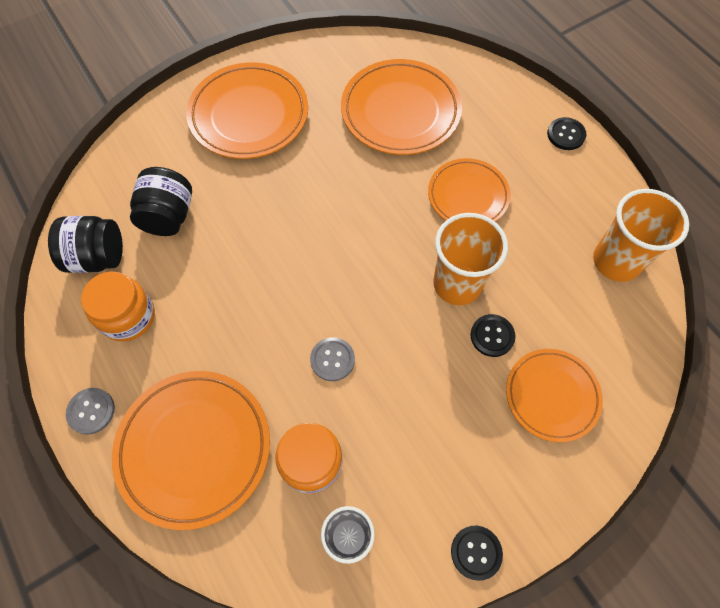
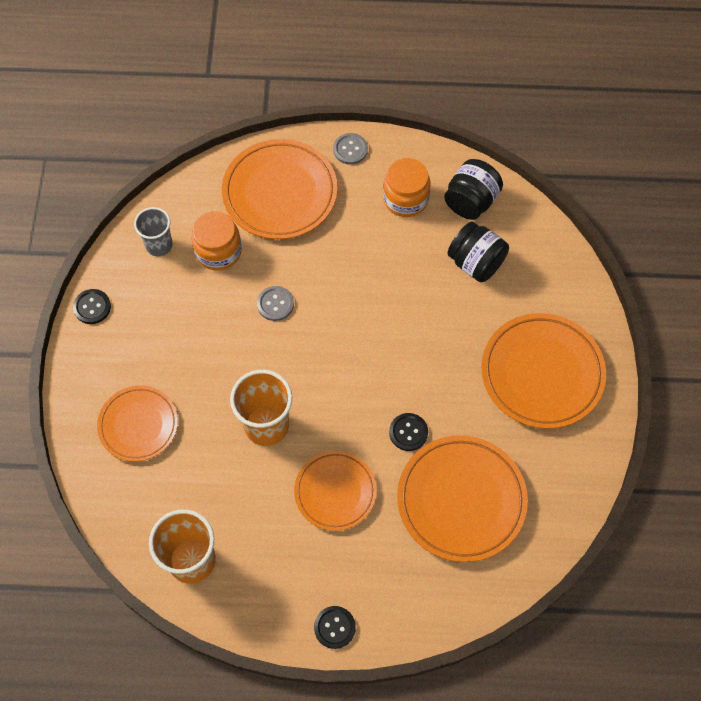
camera: 125 degrees right, 0 degrees up
(492, 336) = (209, 419): black button -> black button (408, 432)

